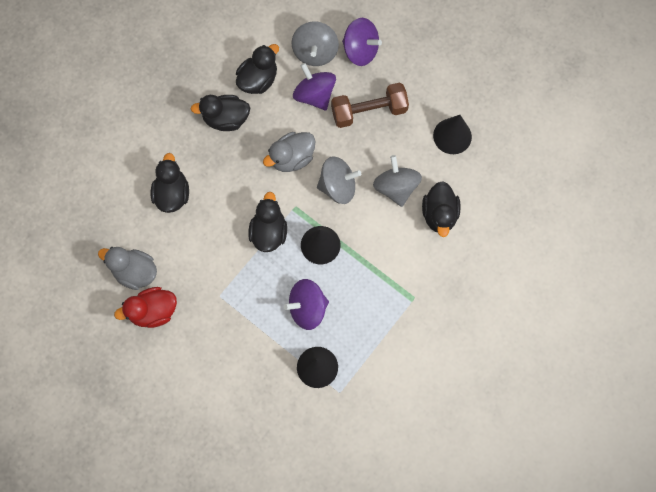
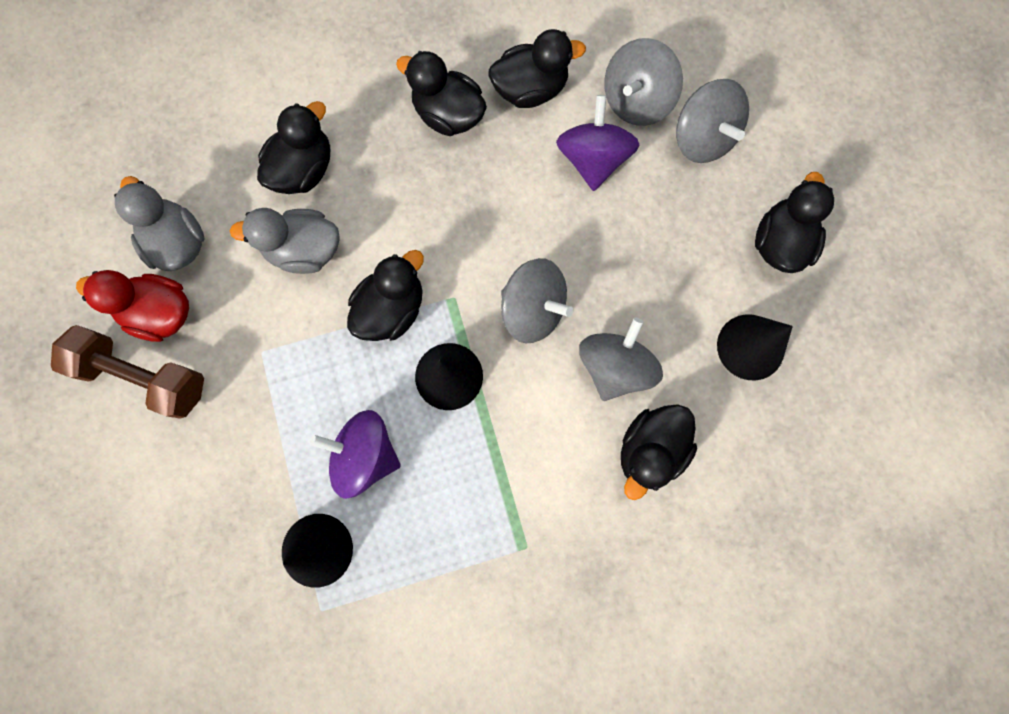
camera: 35 degrees right, 5 degrees up
(292, 158) = (498, 227): grey duck -> grey duck (305, 250)
(360, 50) = (702, 139): purple spinning top -> grey spinning top
(369, 111) = (653, 232): brown dumbbell -> brown dumbbell (144, 376)
(432, 78) = (779, 243): none -> black duck

